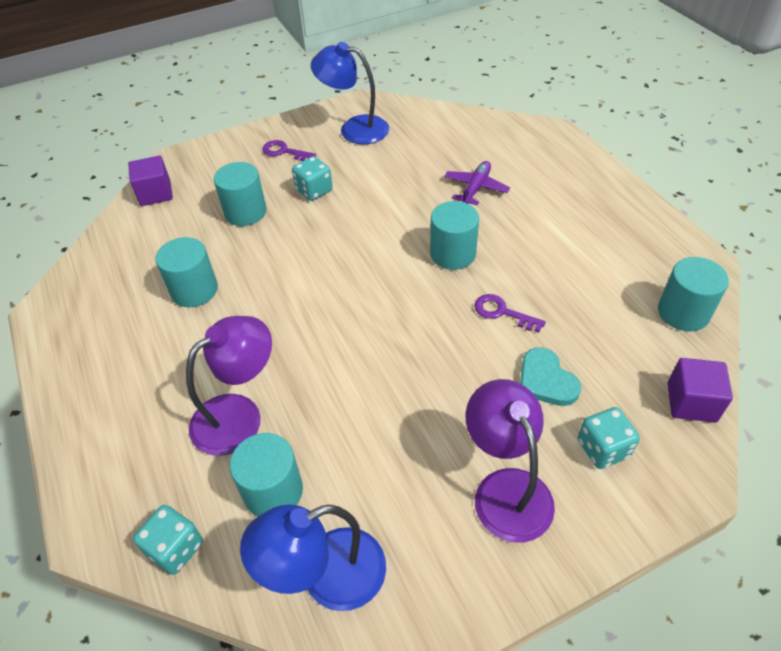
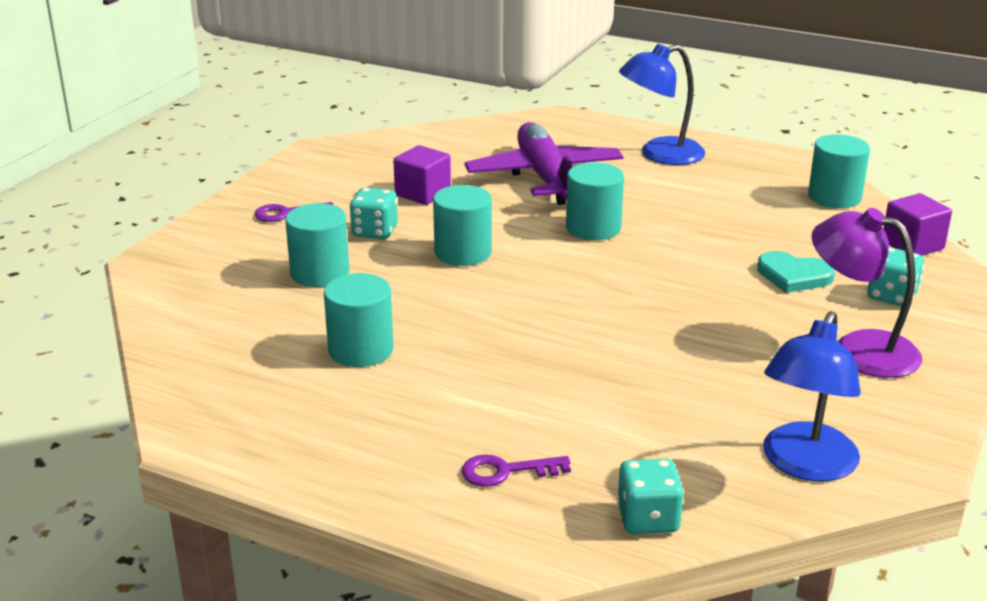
camera: 40 degrees left, 20 degrees down
(155, 193) = (173, 296): purple cube -> purple cube (423, 193)
(239, 415) = (562, 411): purple lamp -> none
(273, 491) = (677, 441): turquoise cylinder -> turquoise cylinder (463, 253)
(354, 129) = (343, 172): blue lamp -> blue lamp (660, 154)
(475, 188) = (544, 177): purple plane -> purple plane, size x1.95
(502, 312) = (696, 249): purple key -> purple key (506, 471)

